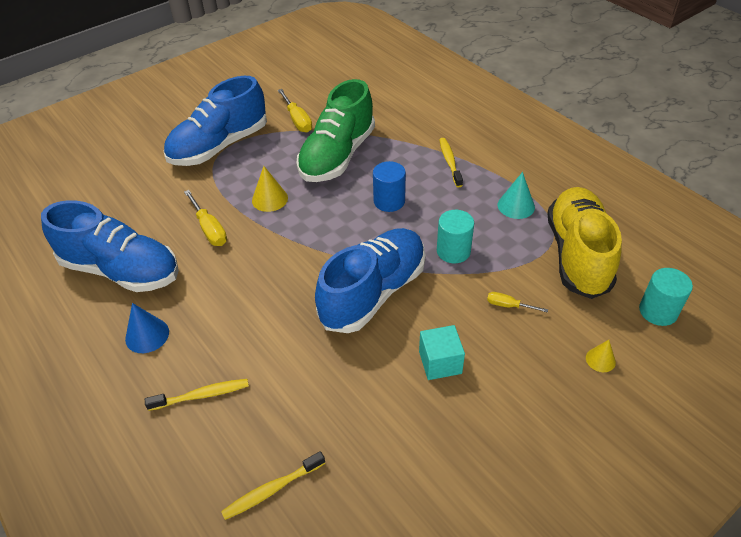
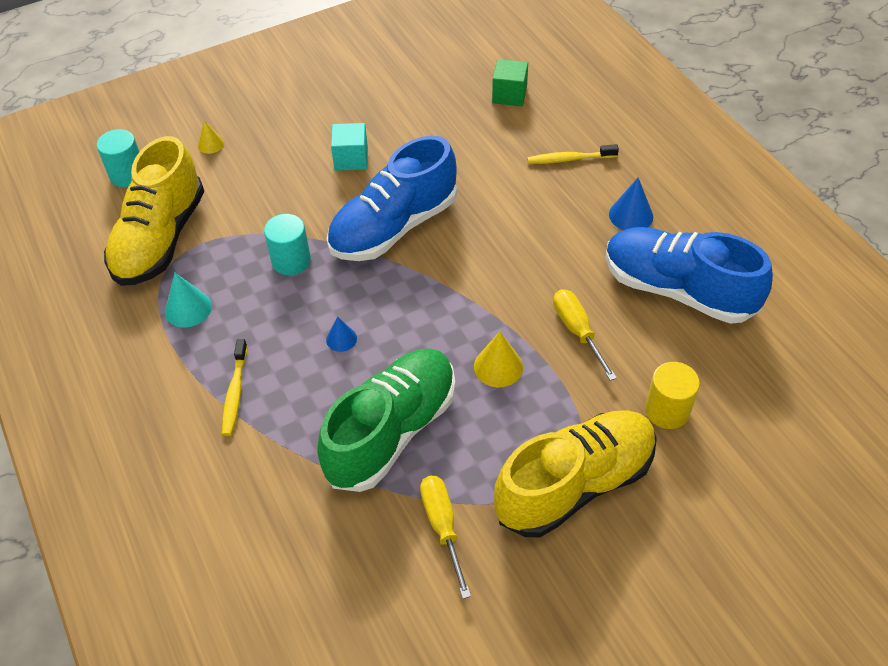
camera: 170 degrees left, 5 degrees up
(152, 189) = (667, 410): none -> yellow cylinder
(219, 146) = (574, 484): blue shoe -> yellow shoe
(272, 489) = (509, 95): yellow toothbrush -> green cube
(389, 201) = (341, 339): blue cylinder -> blue cone
(509, 306) = (263, 197): yellow screwdriver -> none

